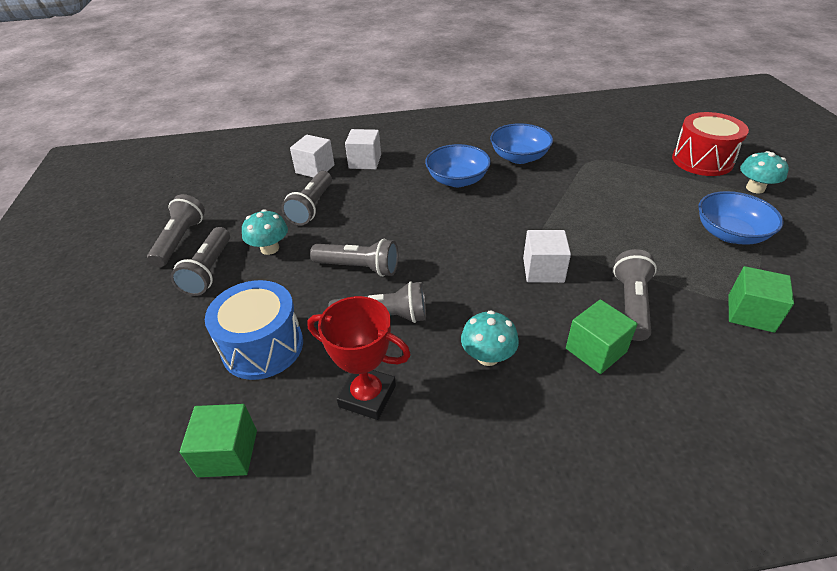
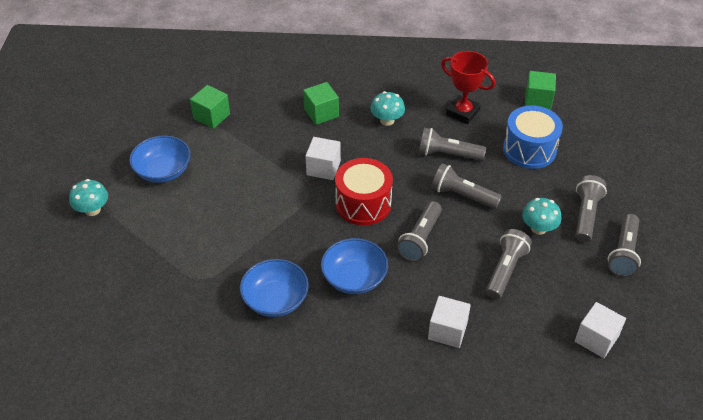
camera: 170 degrees left, 5 degrees up
(315, 169) = (505, 330): white cube -> white cube (596, 339)
(631, 304) = (279, 134): grey flashlight -> grey flashlight (420, 239)
(702, 160) = (99, 254): red drum -> red drum (363, 204)

